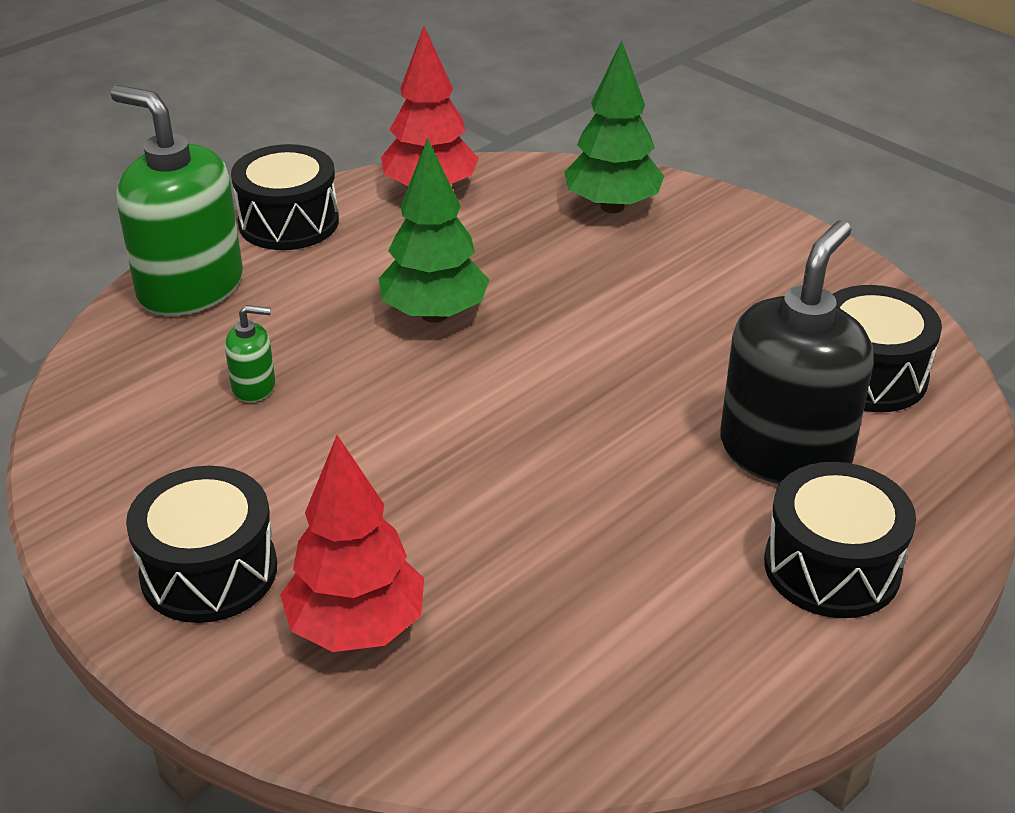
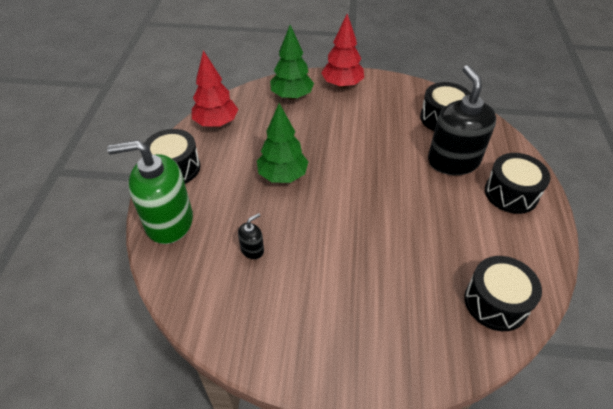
camera: 40 degrees left, 10 degrees up
(209, 571) = (334, 340): black drum -> black drum (495, 302)
(254, 387) = (252, 249): green soap dispenser -> black soap dispenser
(357, 628) = (411, 322): red tree -> red tree (342, 85)

